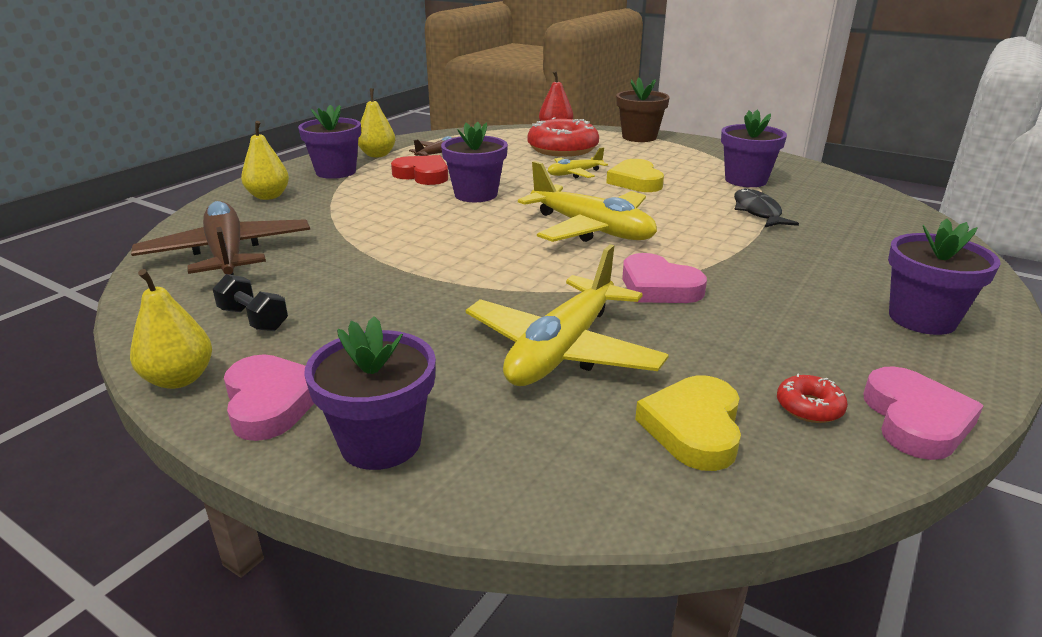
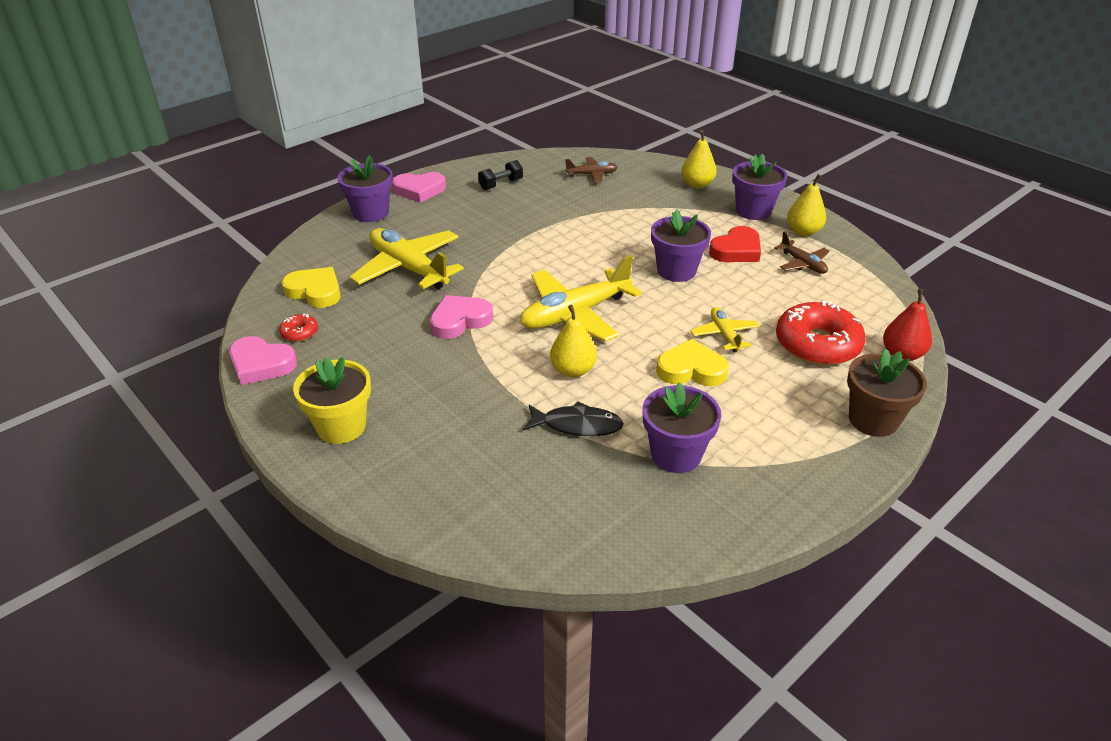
camera: 105 degrees right, 10 degrees up
(179, 379) = (454, 170): yellow pear -> yellow pear (573, 370)
(227, 254) = (592, 175): brown plane -> brown plane, size x0.51
(922, 319) = (341, 426): purple flower pot -> yellow flower pot

